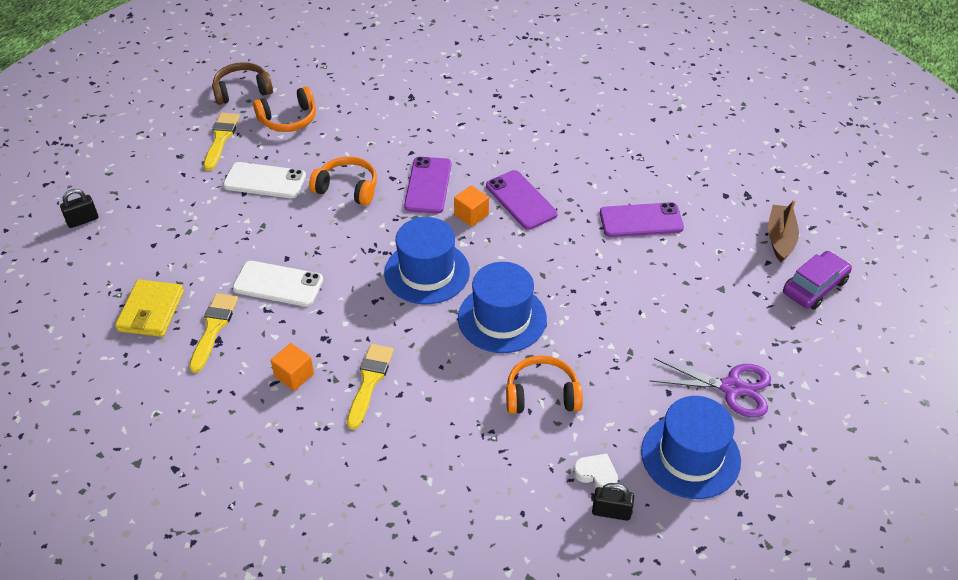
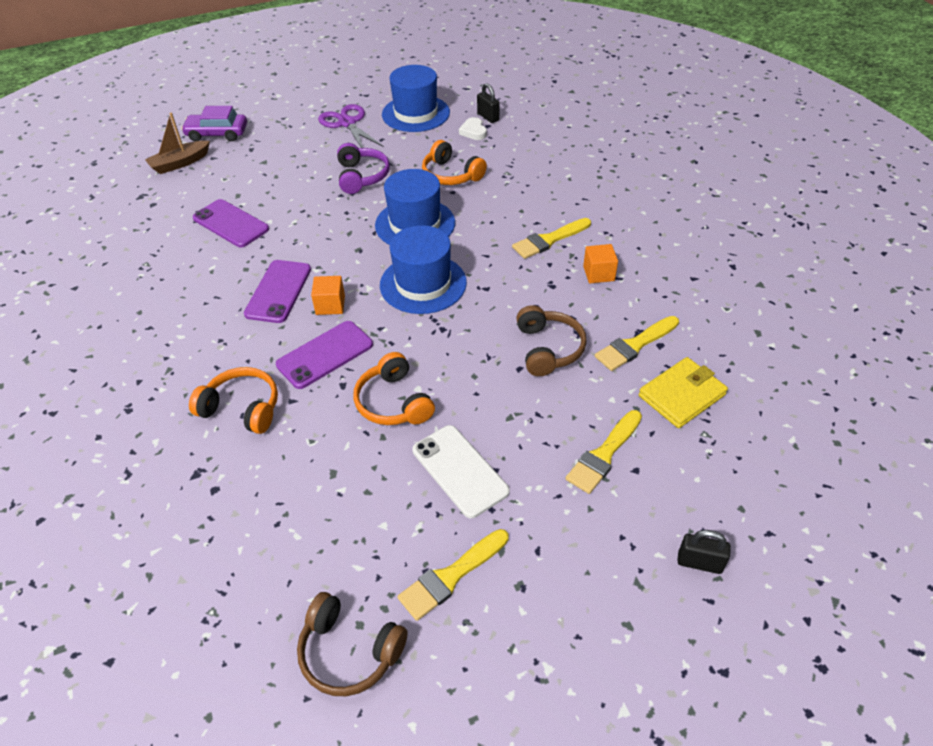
camera: 135 degrees left, 0 degrees up
(181, 240) = (603, 455): none -> yellow brush
(278, 284) = (548, 349): white phone -> brown headphones
(288, 119) = (350, 545): orange headphones -> orange headphones (242, 408)
(616, 334) = (362, 176): none -> purple headphones

